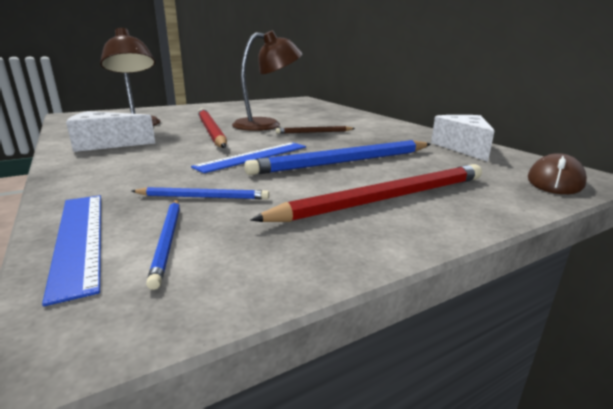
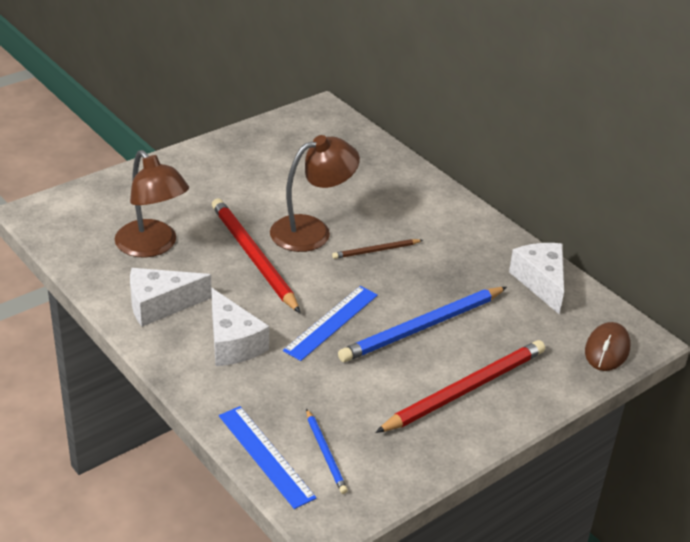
camera: 10 degrees left, 15 degrees up
(146, 162) = (232, 343): none -> white cheese
(203, 197) = (321, 400): blue pencil -> none

